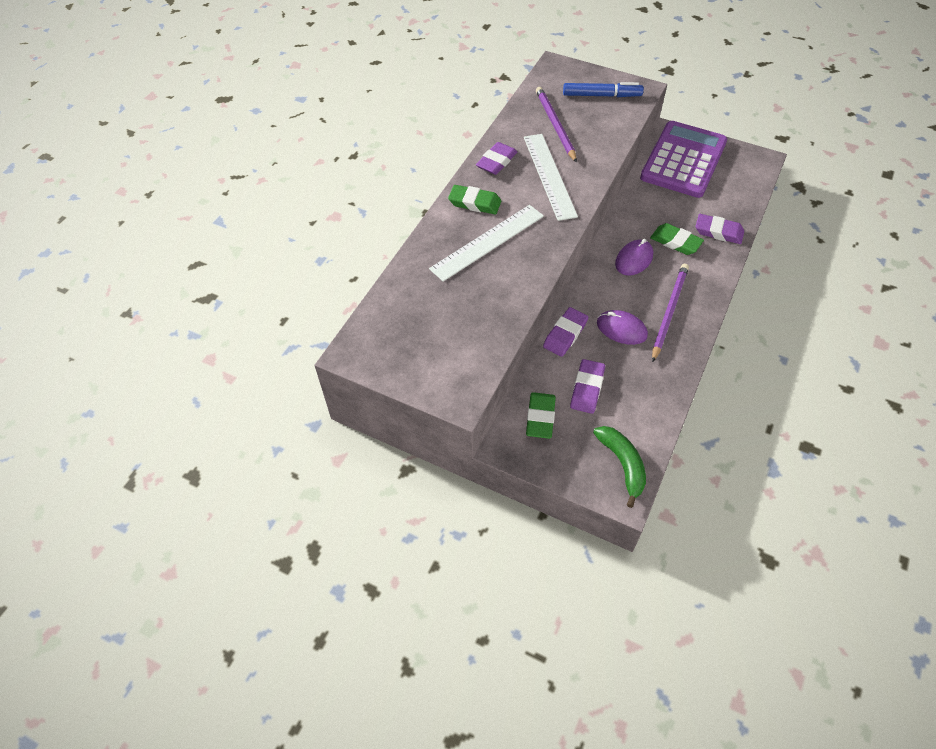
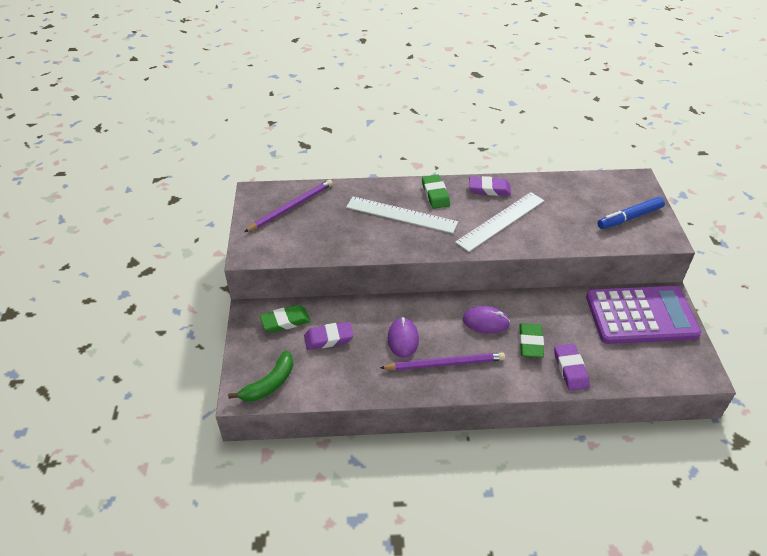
camera: 60 degrees right, 10 degrees down
(555, 125) = (563, 204): purple pencil -> purple pencil (291, 207)
(565, 334) = (373, 307): purple eraser -> none
(601, 95) = (629, 217): blue marker -> blue marker turned 90 degrees clockwise

